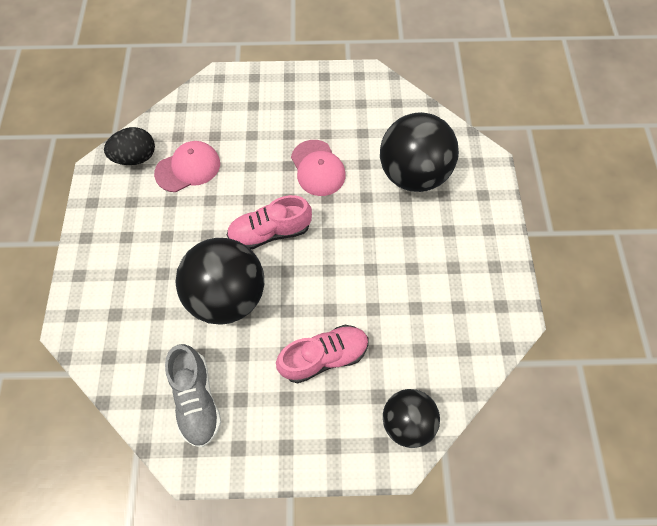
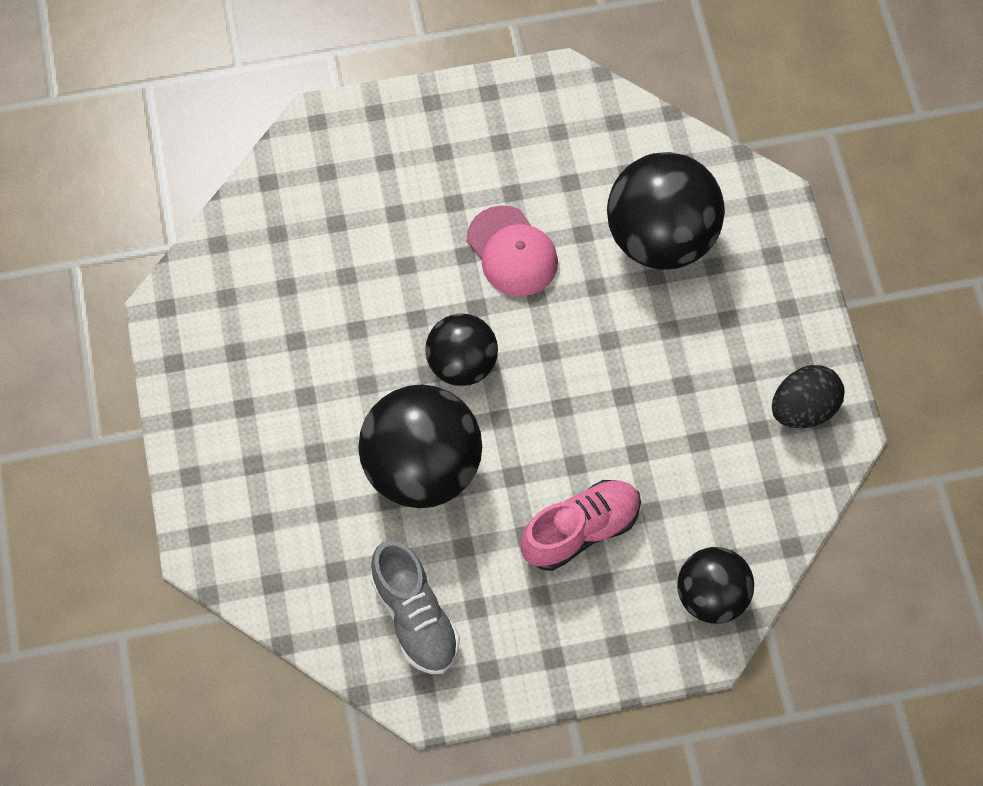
camera: 10 degrees left, 0 degrees up
(136, 157) = (221, 279): black egg -> black egg (803, 409)
(188, 168) = (309, 283): pink cap -> none
(270, 232) = (462, 364): pink shoe -> black ball

